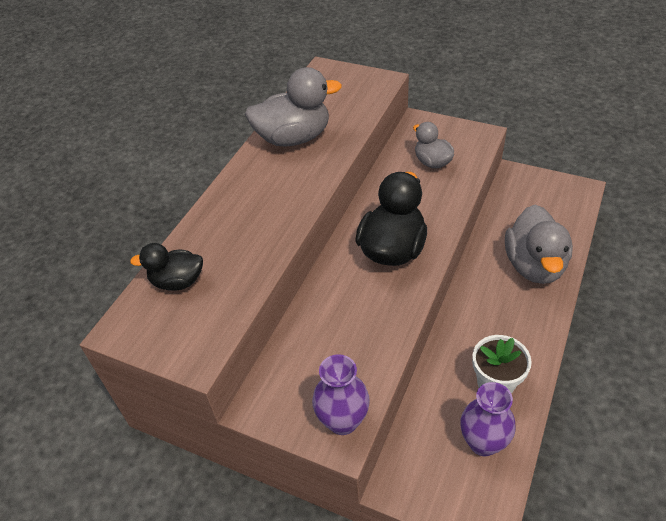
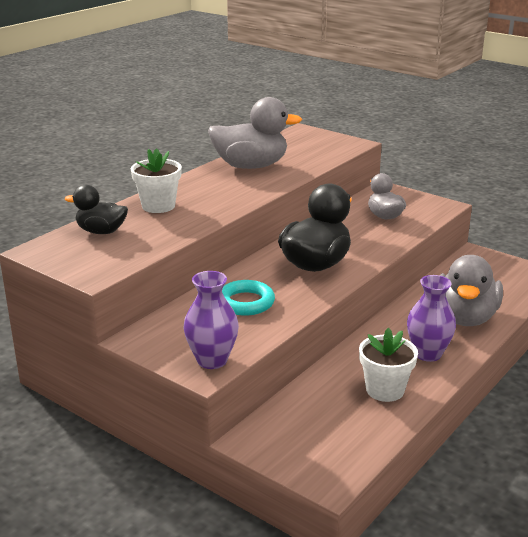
camera: 10 degrees right, 20 degrees down
(222, 225) = (158, 206): none -> white flower pot
(344, 323) = (245, 302): none -> turquoise ring
(483, 443) = (352, 427): purple vase -> purple vase (428, 354)

